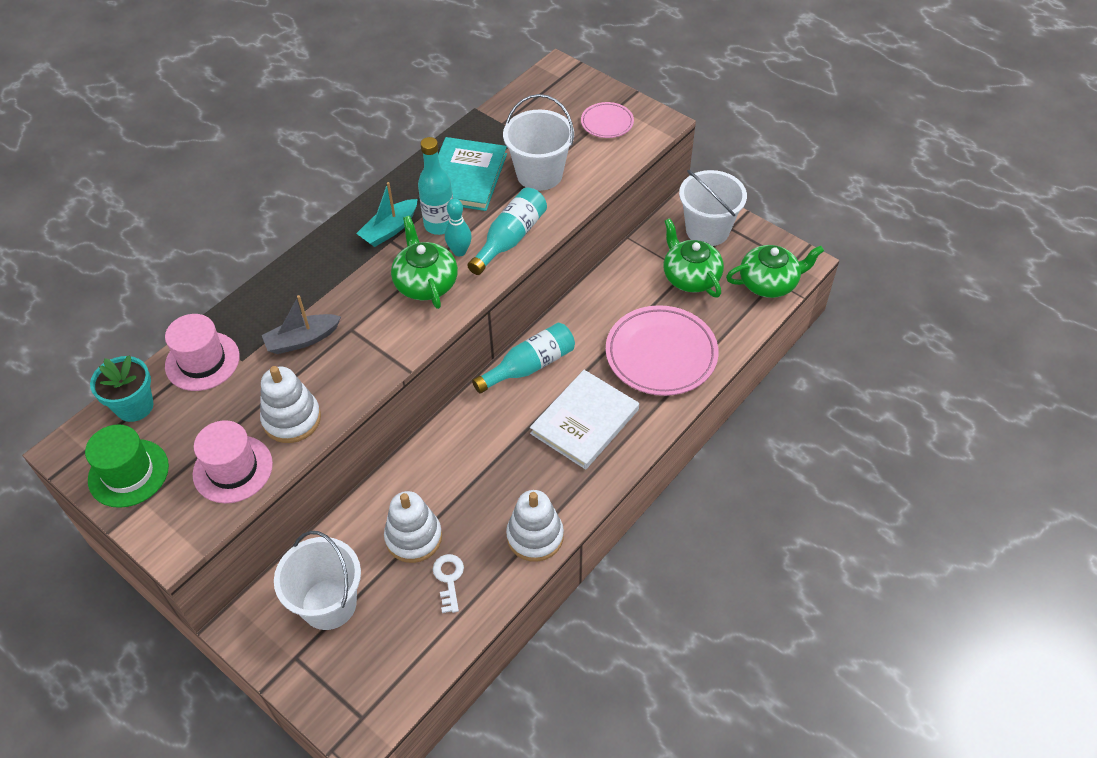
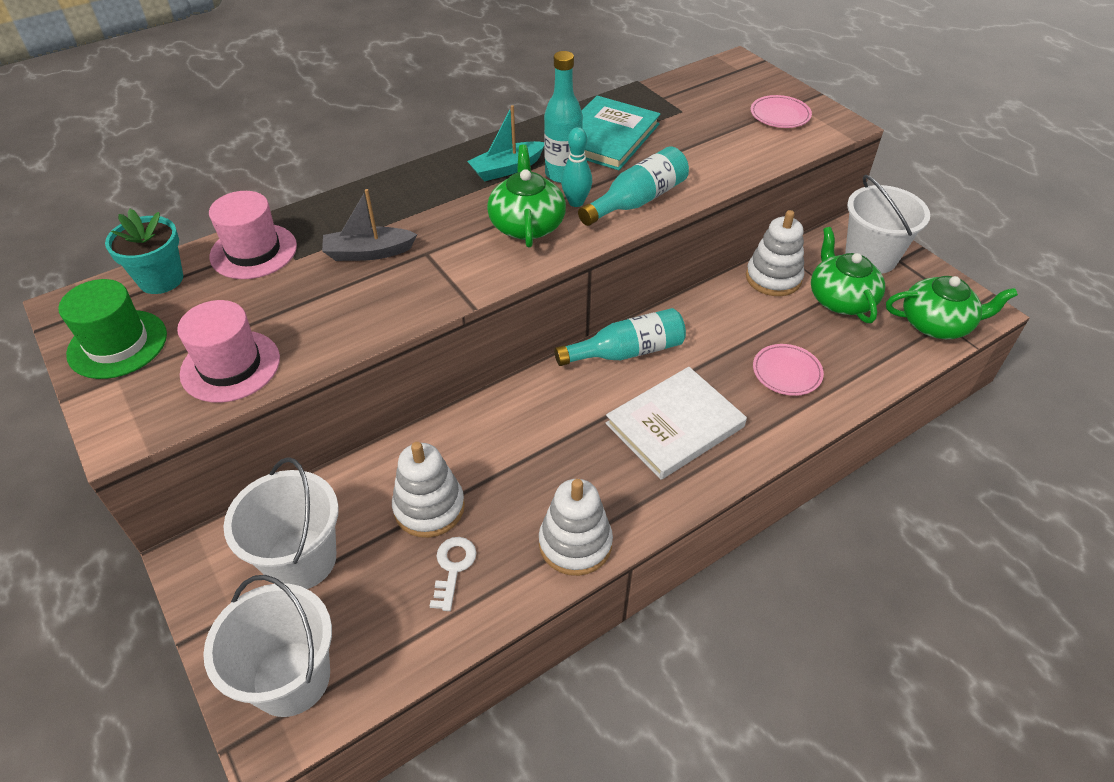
camera: 15 degrees right, 5 degrees down
(292, 419) = (320, 329): white stacking toy -> white stacking toy (773, 278)
(539, 174) = (690, 148): white bucket -> white bucket (291, 678)
(661, 354) = (786, 372): pink plate -> pink plate, size x0.51

